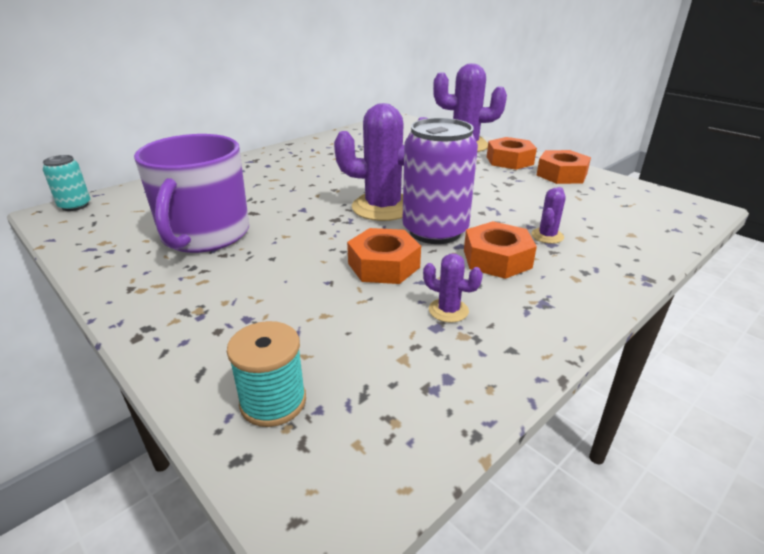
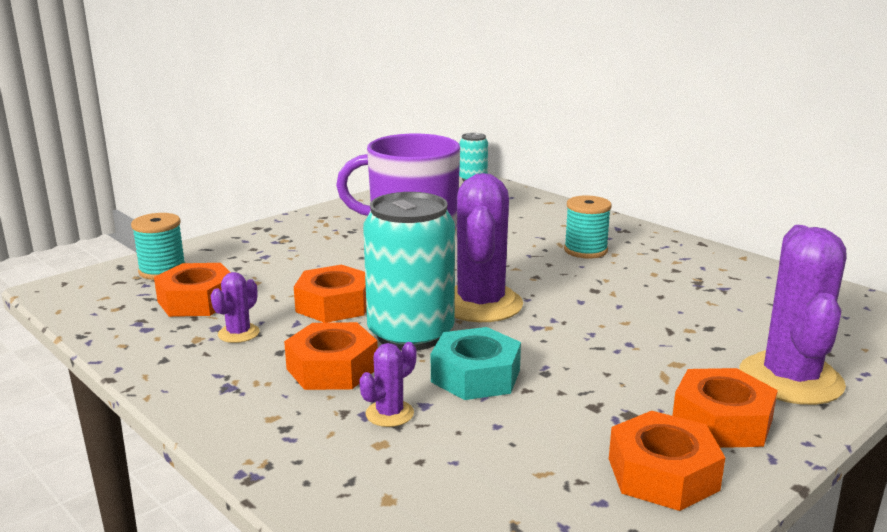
camera: 90 degrees right, 10 degrees down
(290, 172) = (585, 250): none -> turquoise spool
(373, 351) = (197, 301): none -> orange nut
(435, 231) = (410, 334): purple can -> turquoise can
(488, 211) = (475, 376): none -> turquoise nut
(547, 236) = (389, 414): purple cactus -> purple cactus turned 75 degrees counterclockwise

